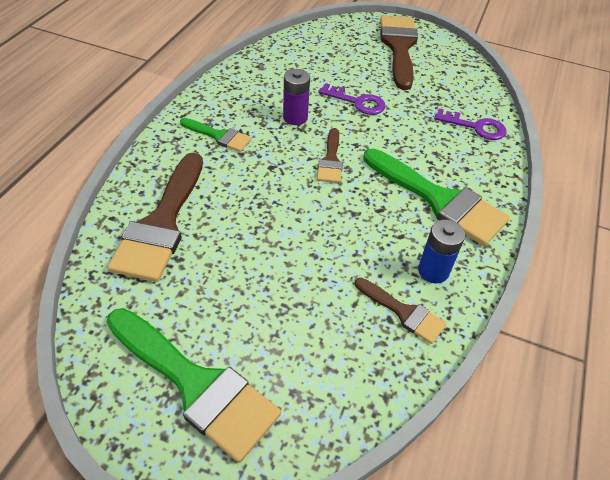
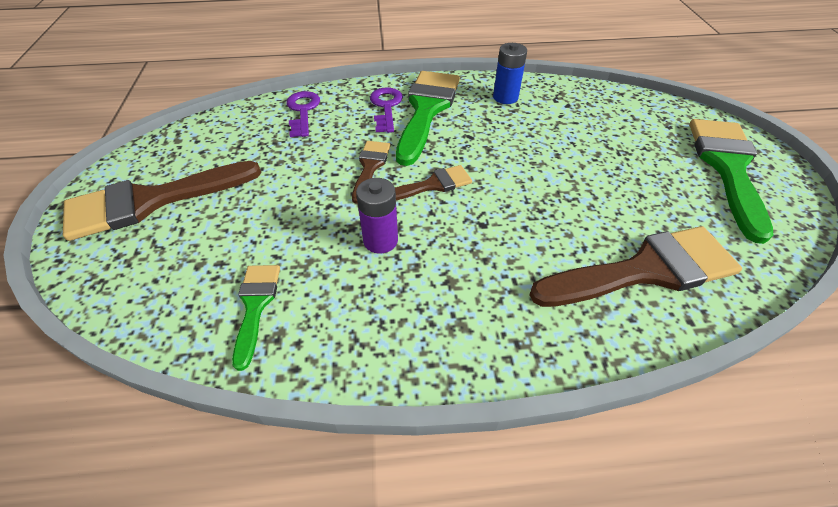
camera: 115 degrees left, 0 degrees up
(219, 136) = (474, 297): green brush -> green brush (255, 306)
(357, 102) = (310, 199): purple key -> purple key (386, 107)
(403, 312) = (555, 101): brown brush -> brown brush (370, 167)

